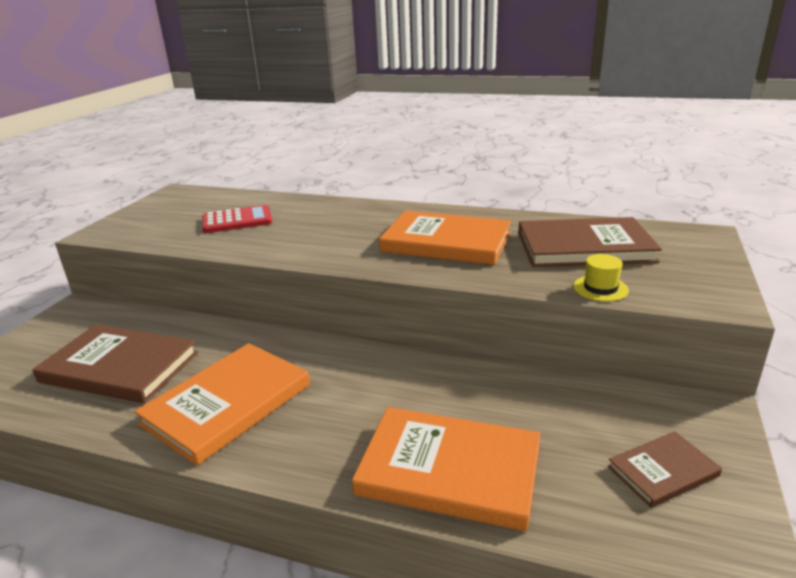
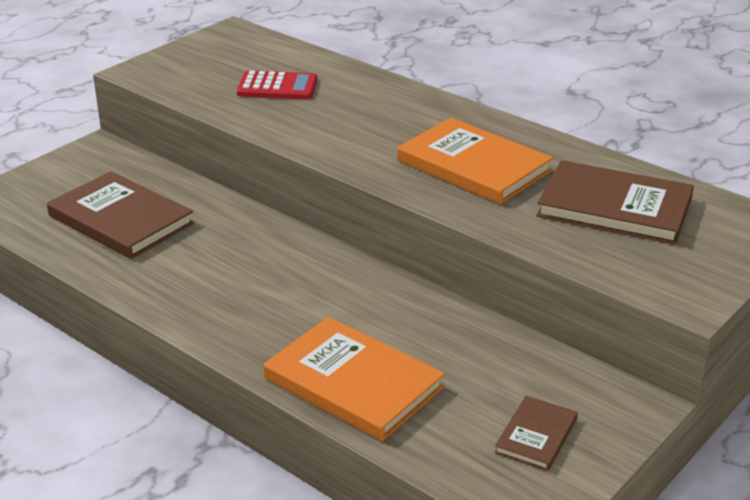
camera: 20 degrees right, 5 degrees up
(227, 404) = (199, 278): orange book -> none
(600, 288) = (582, 256): yellow hat -> none
(663, 471) = (536, 436): brown book -> brown book turned 60 degrees counterclockwise

